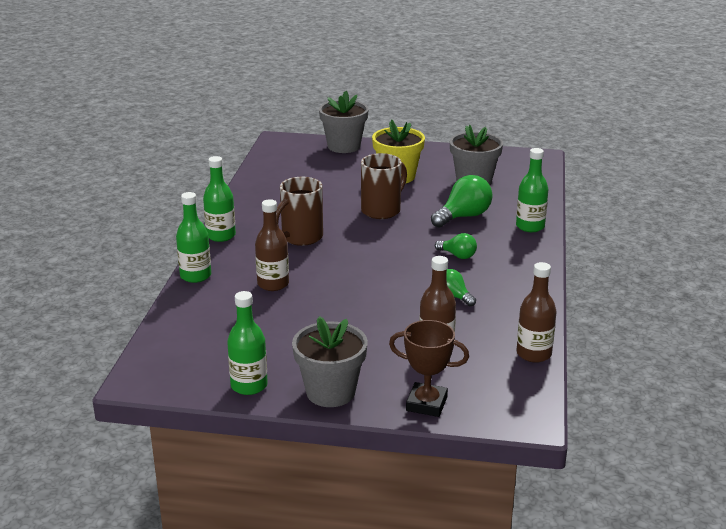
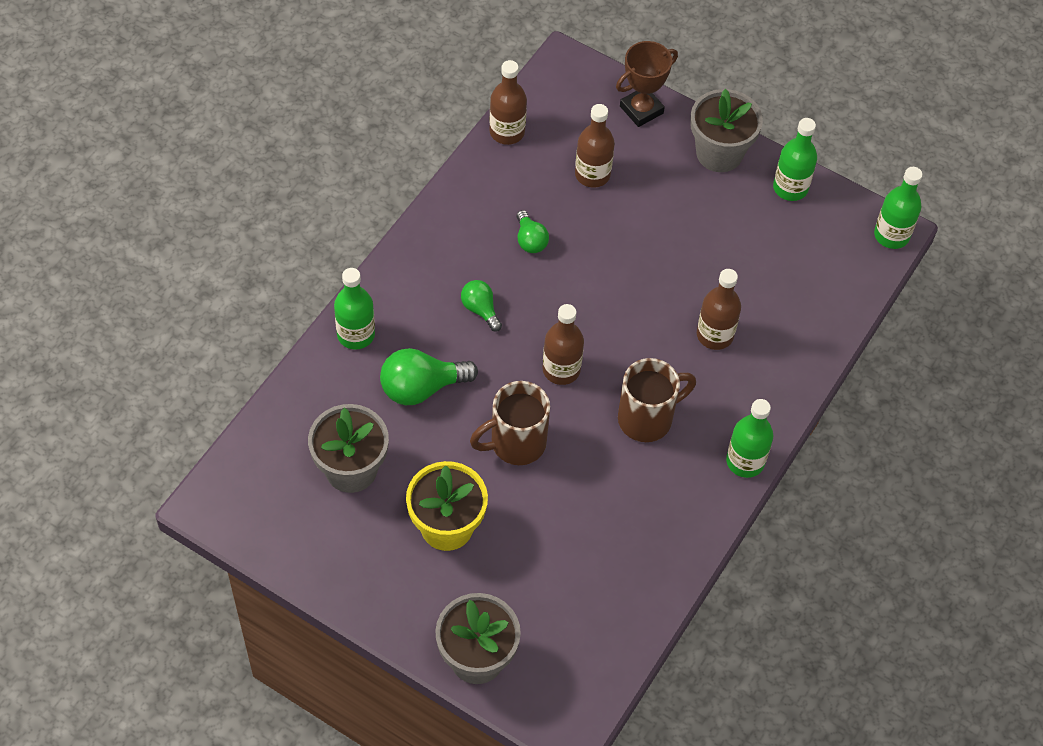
camera: 160 degrees left, 30 degrees up
(195, 276) = (798, 384): green bottle -> green bottle (891, 235)
(377, 244) = (561, 369): none -> brown bottle
(426, 404) = (641, 110): brown trophy -> brown trophy turned 75 degrees counterclockwise

